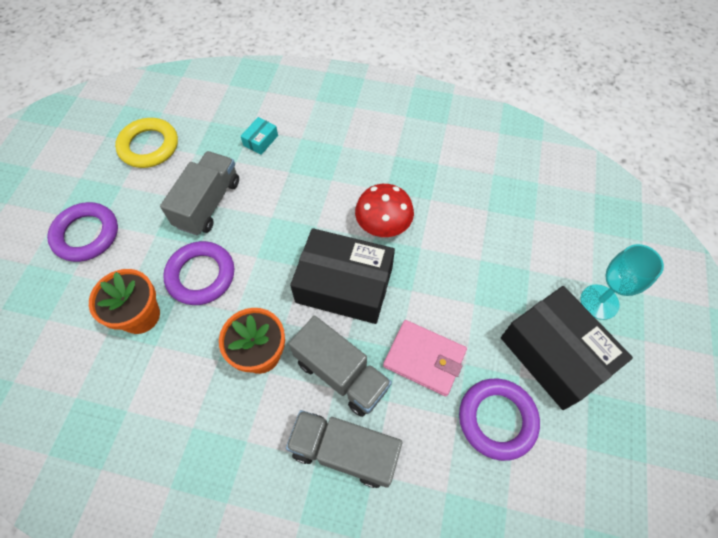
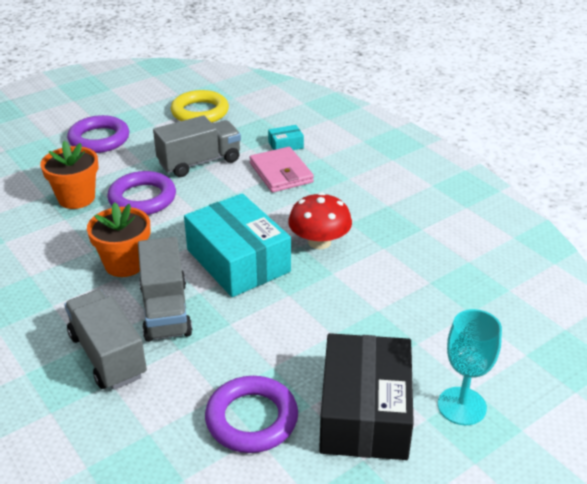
camera: 40 degrees right, 25 degrees down
(344, 285) = (238, 261): black box -> turquoise box
(424, 359) = (242, 342): pink wallet -> pink wallet (281, 173)

